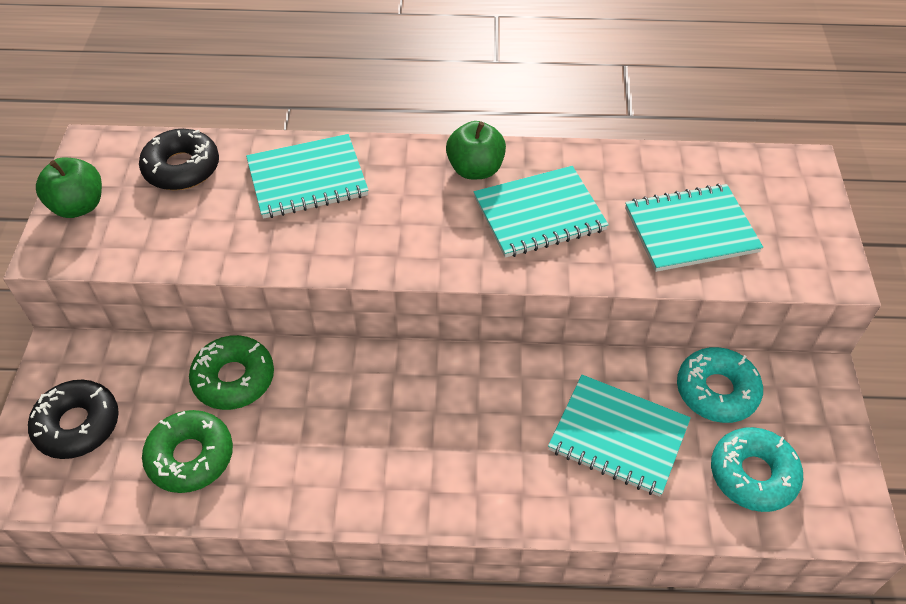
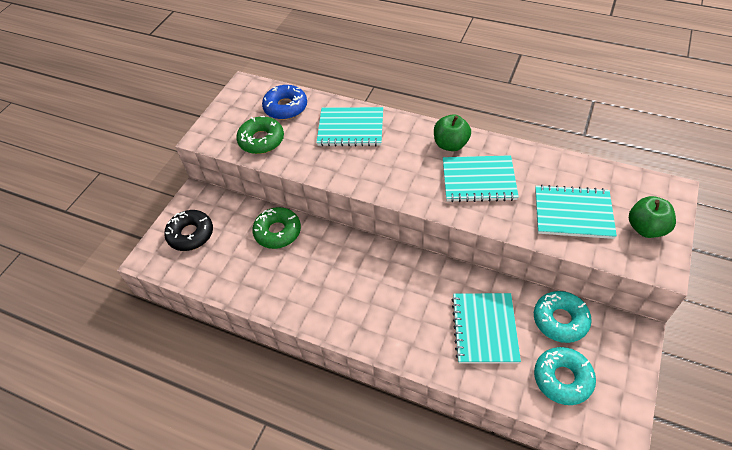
camera: 25 degrees right, 0 degrees up
(79, 206) = (225, 116): green apple -> green apple (646, 228)
(182, 168) = (285, 107): black donut -> blue donut
(190, 457) = (239, 268): green donut -> green donut (261, 140)
(618, 436) = (484, 329): turquoise notebook -> turquoise notebook turned 45 degrees clockwise

